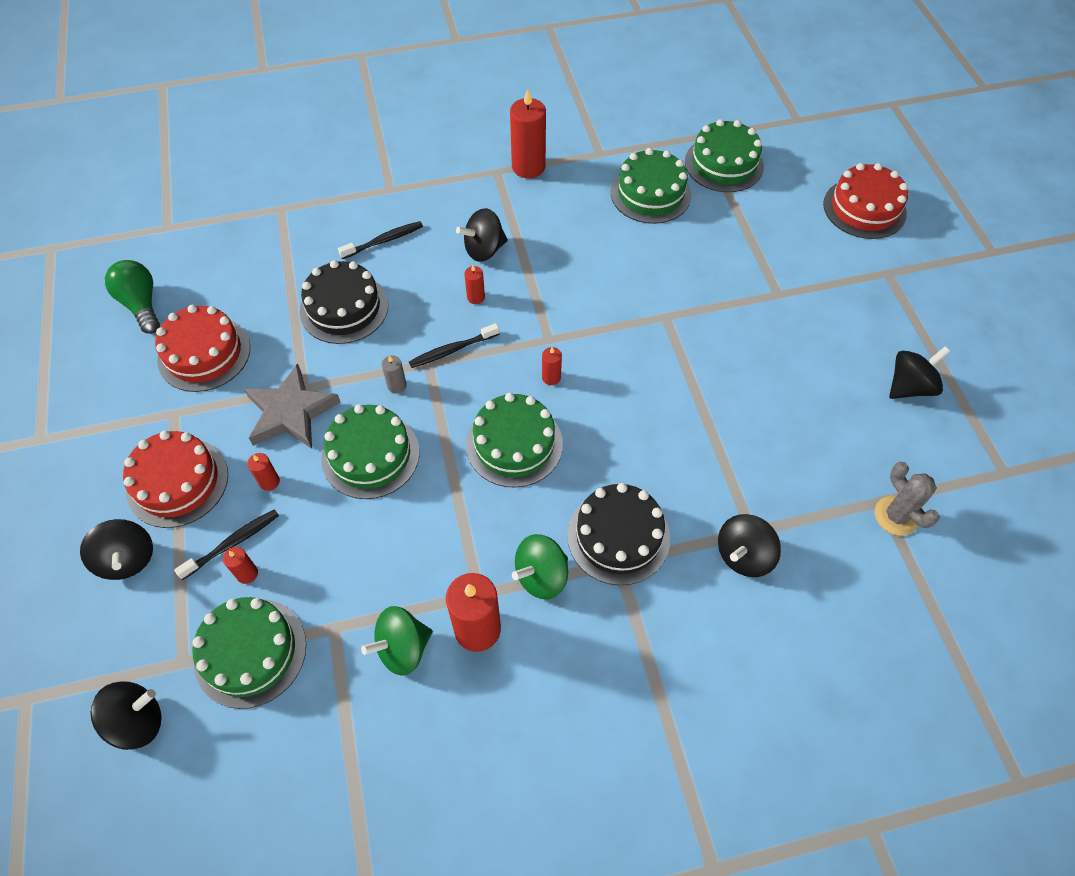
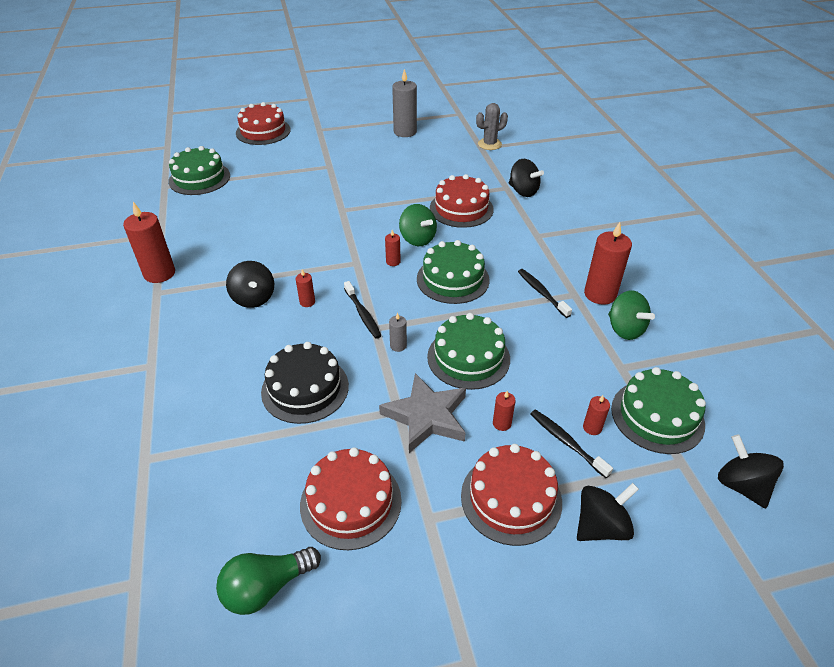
camera: 90 degrees left, 15 degrees down
(384, 241) = (223, 365): black toothbrush -> black toothbrush (541, 293)
(541, 576) = (554, 266): green spinning top -> green spinning top (417, 239)
(618, 536) = (519, 235): black cake -> none
(650, 194) = (218, 211): green cake -> none
(682, 461) = (461, 208): none -> red cake
(909, 386) = (405, 132): black spinning top -> grey candle

